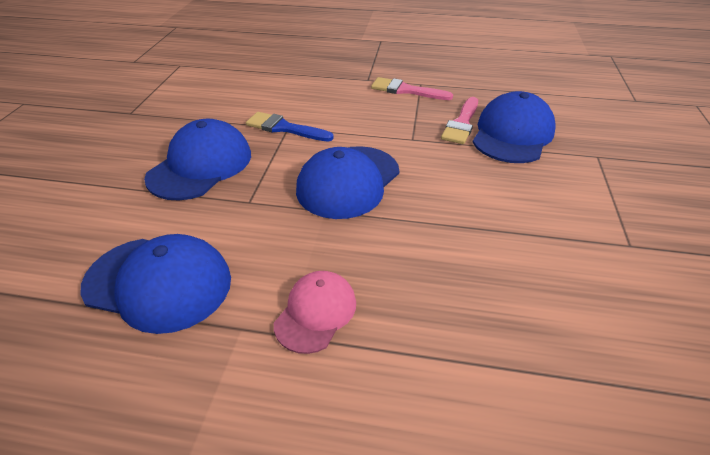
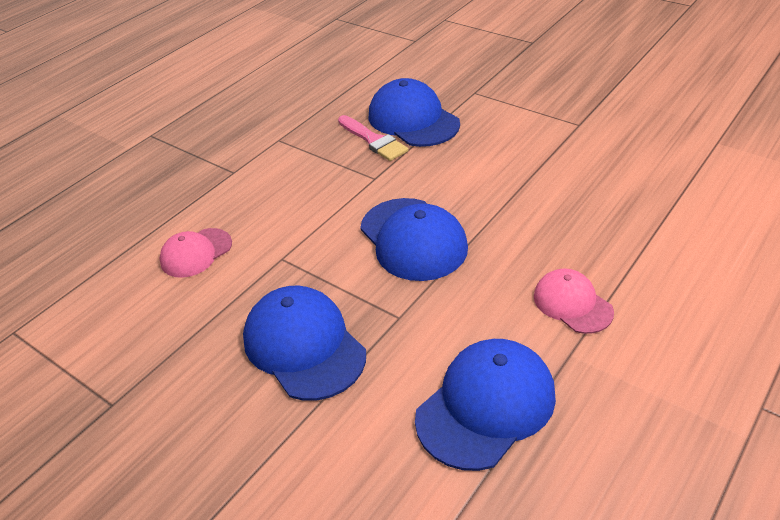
camera: 60 degrees left, 0 degrees up
(274, 94) = (196, 253): none -> pink cap
(284, 128) = (281, 261): blue brush -> none
(406, 90) = (282, 153): pink brush -> none

